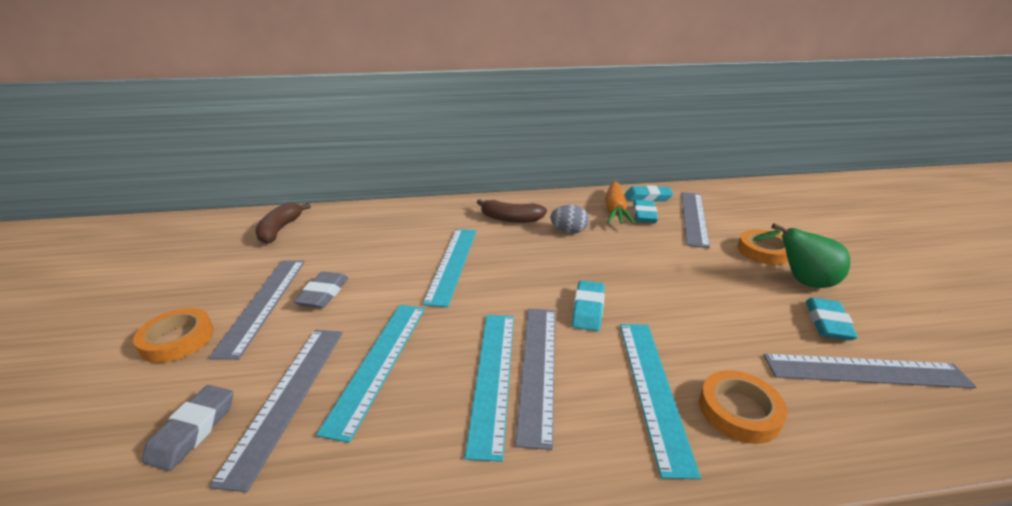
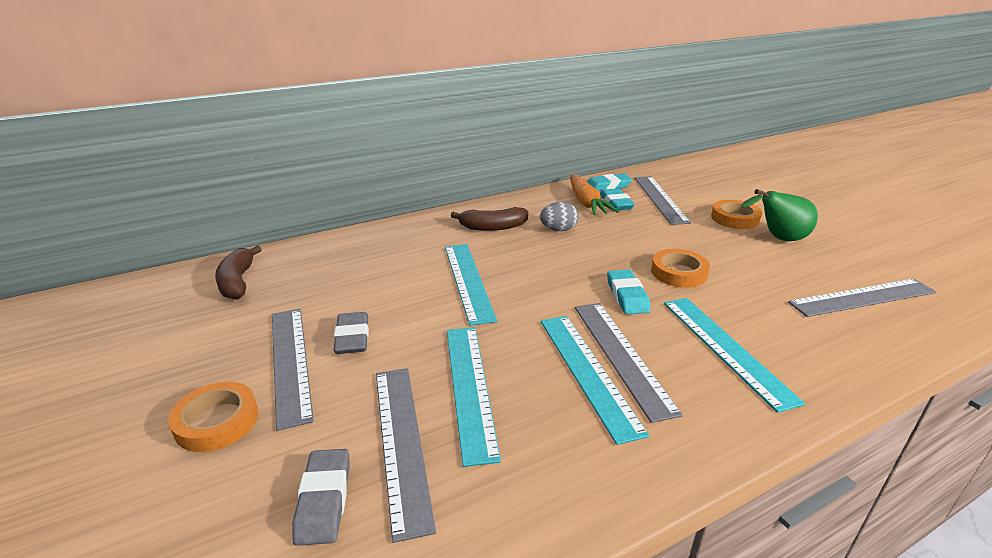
camera: 20 degrees left, 0 degrees up
(739, 411) = (798, 348): orange tape -> orange tape (678, 273)
(827, 323) = (816, 267): turquoise eraser -> none

